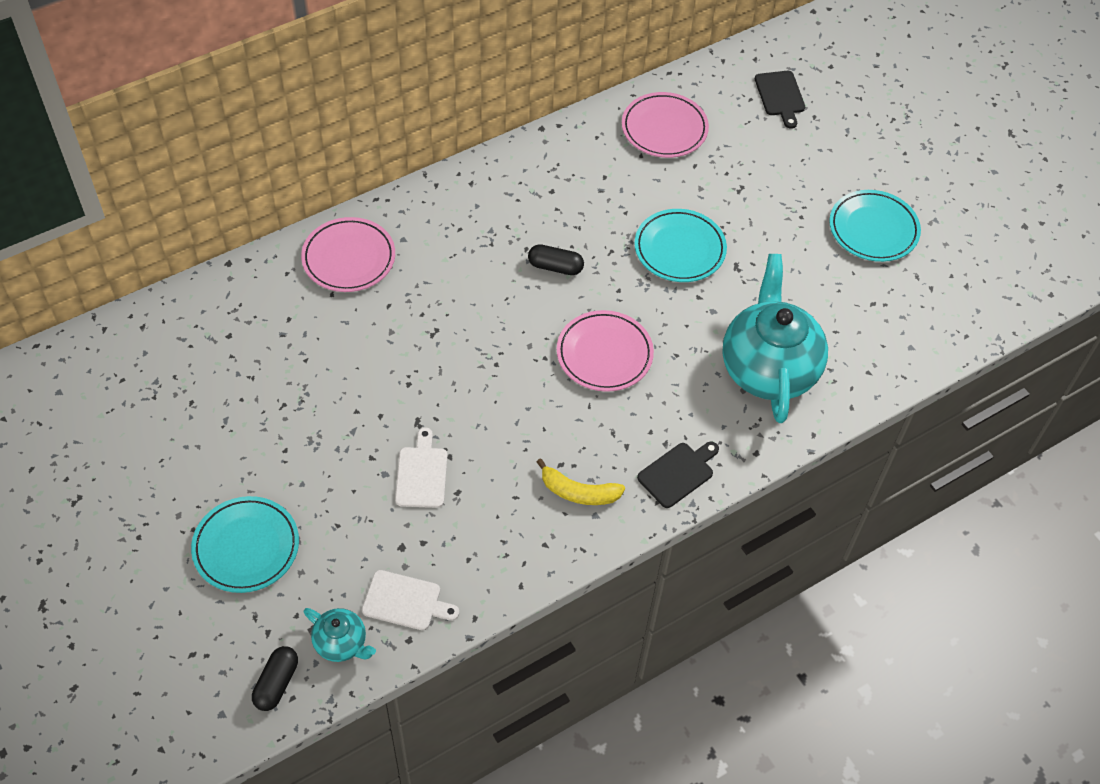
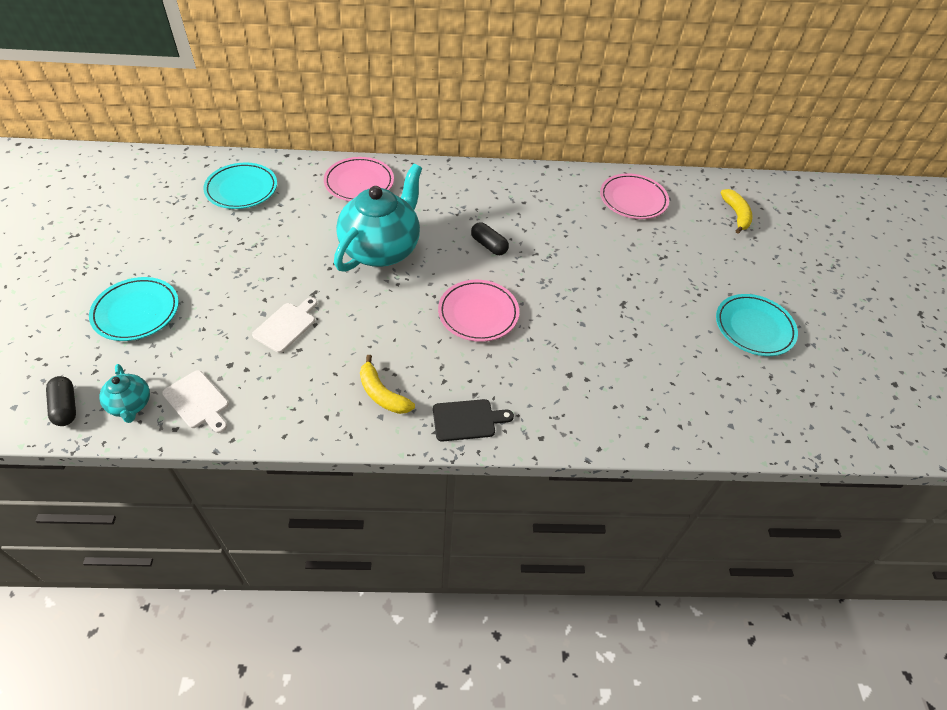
camera: 30 degrees right, 5 degrees down
(276, 683) = (65, 407): black capsule -> black capsule turned 75 degrees counterclockwise
(679, 249) = (587, 274): turquoise plate -> turquoise plate (241, 189)
(768, 368) = (597, 383): turquoise teapot -> turquoise teapot (381, 249)
(780, 96) = (736, 215): black cutting board -> yellow banana

